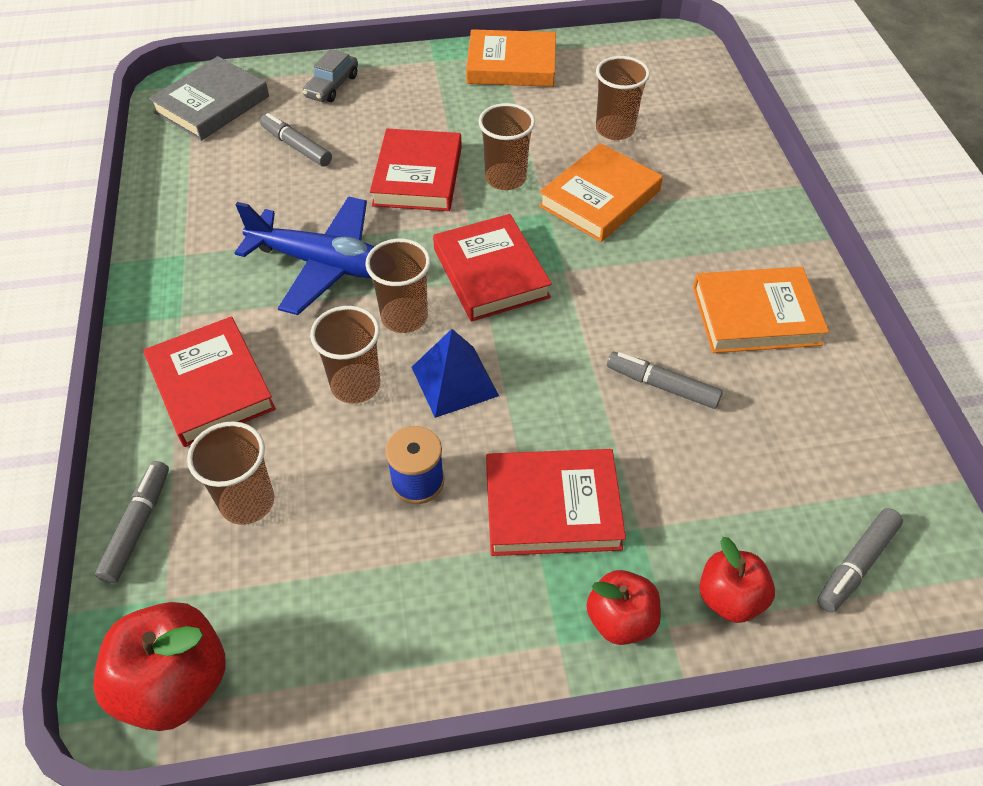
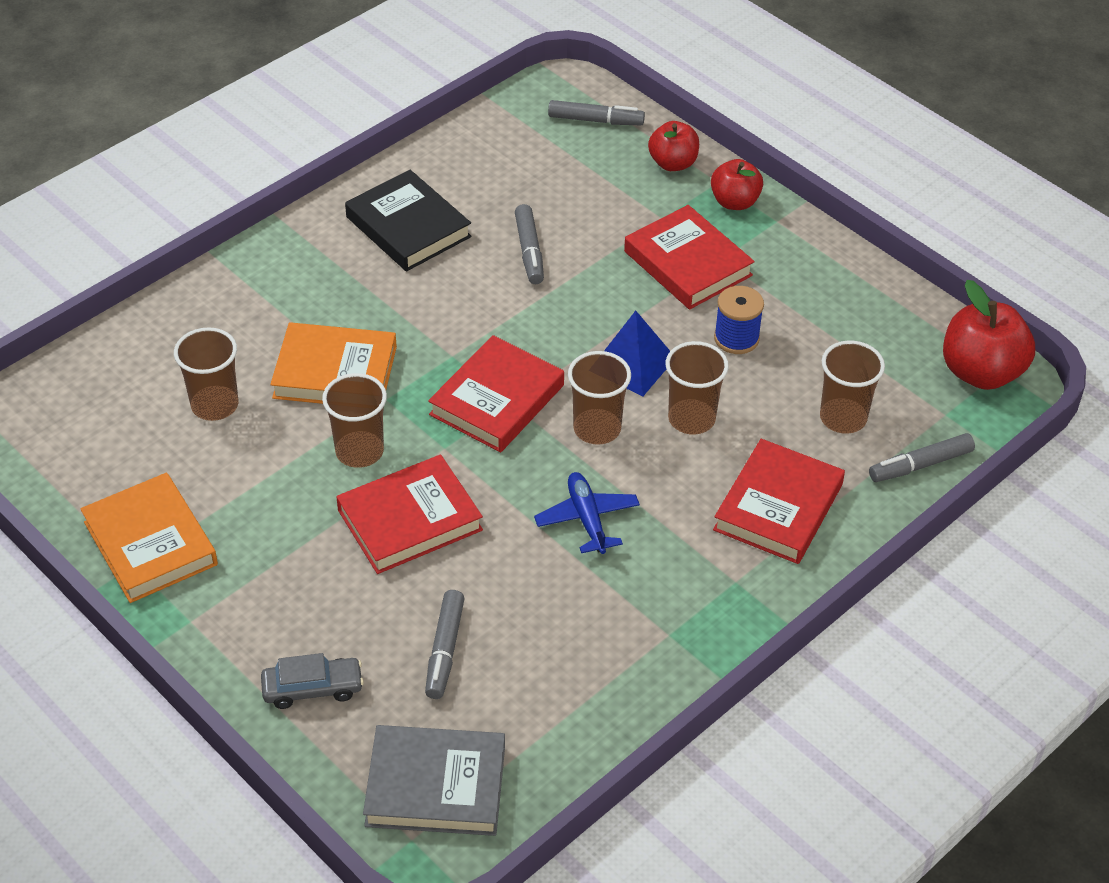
camera: 125 degrees left, 5 degrees down
(324, 264) = (587, 519): blue plane -> blue plane, size x0.58
(755, 316) = (408, 227): orange book -> black book

